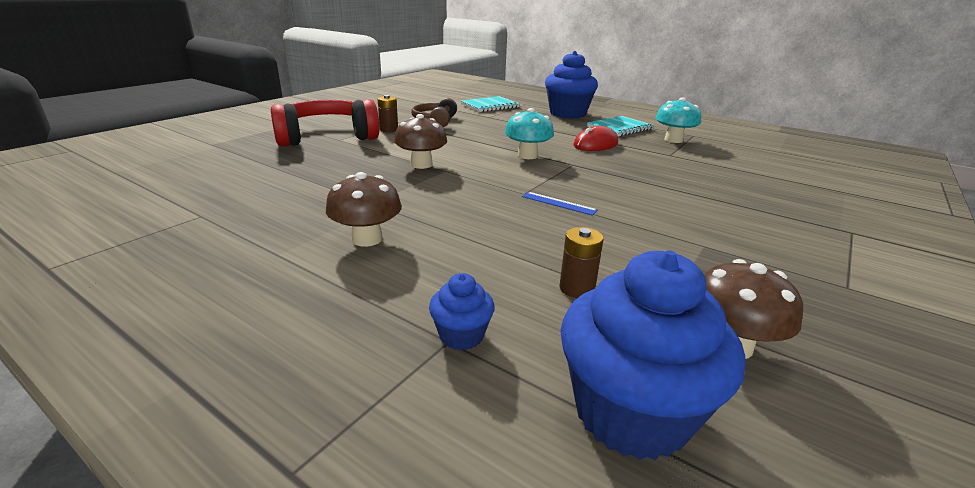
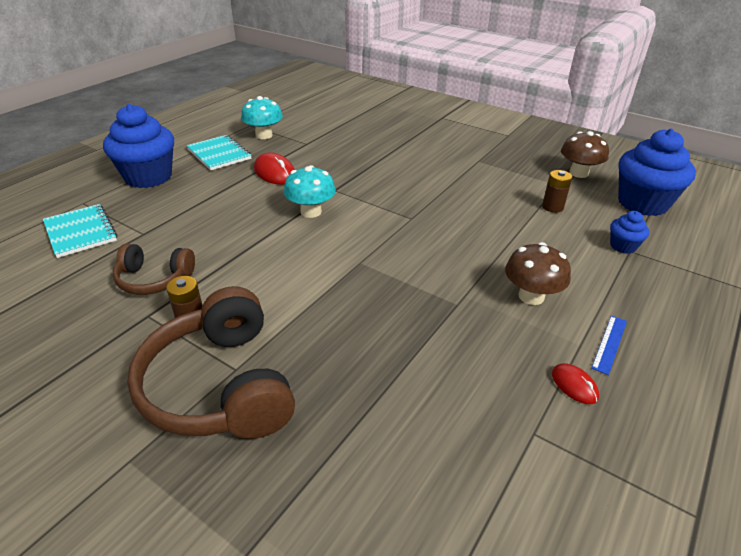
camera: 90 degrees left, 10 degrees up
(229, 240) = (574, 385): none -> red mouse
(327, 137) = (219, 386): red headphones -> brown headphones
(421, 164) = (344, 279): brown mushroom -> none
(559, 203) = (429, 203): blue ruler -> blue ruler (609, 344)

